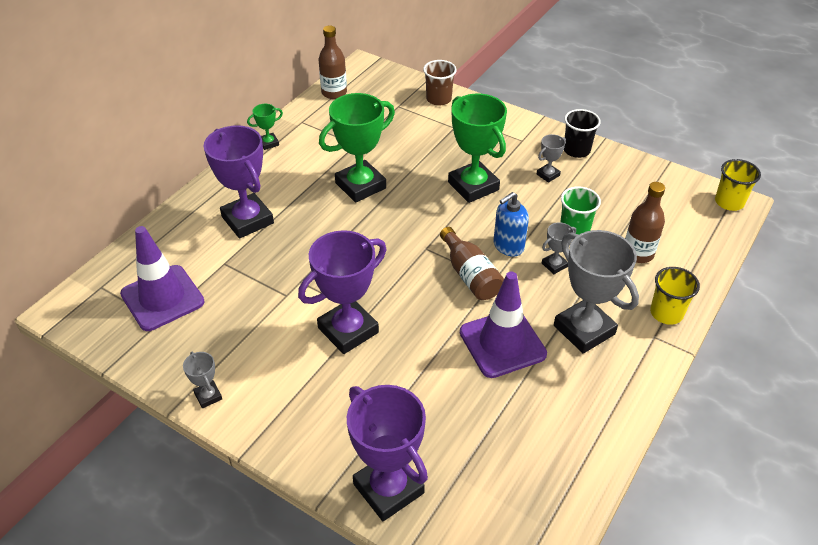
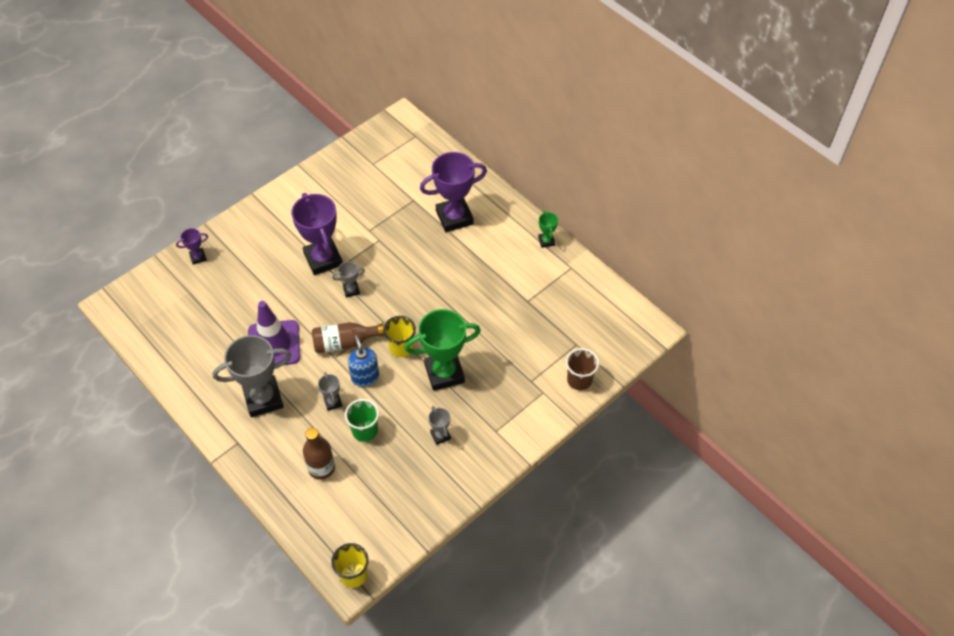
camera: 105 degrees right, 10 degrees up
(162, 298) = (392, 166): purple traffic cone -> none
(208, 396) = (301, 183): grey trophy -> grey trophy (351, 290)
(334, 93) = (610, 298): brown bottle -> none
(360, 186) = (471, 294): green trophy -> none
(388, 489) = (198, 257): purple trophy -> purple trophy, size x0.46
(576, 150) = (467, 472): black cup -> none
(666, 313) = (254, 461): yellow cup -> yellow cup (401, 347)

